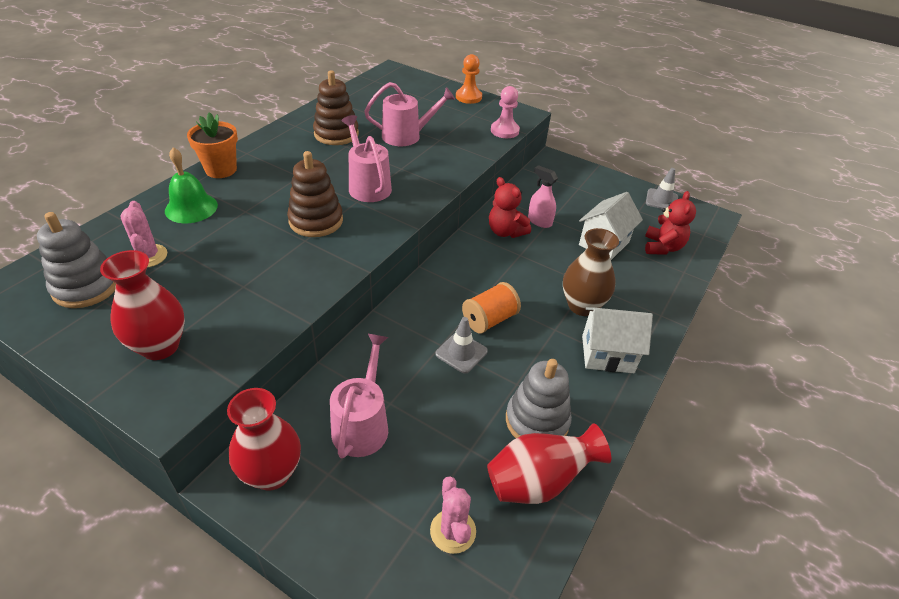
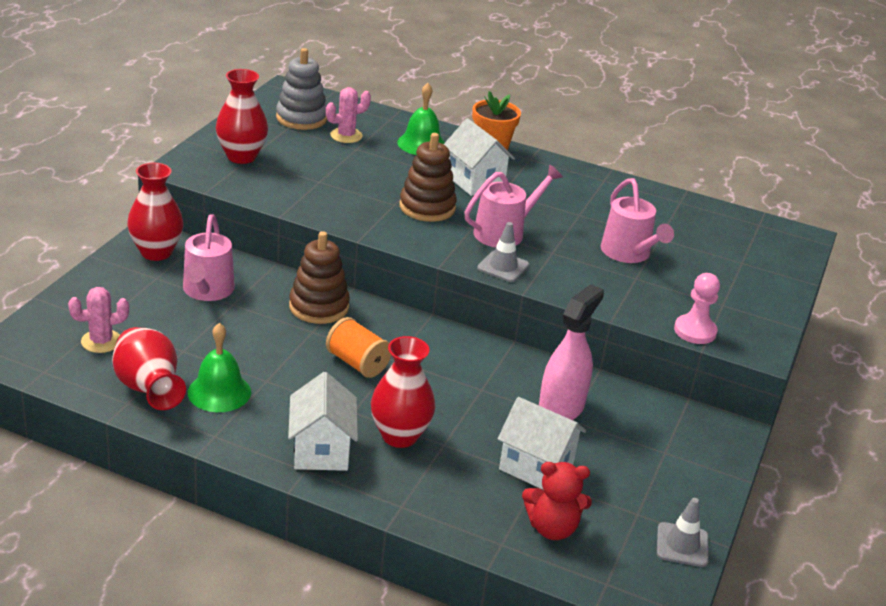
camera: 80 degrees right, 10 degrees down
(276, 187) = (474, 181): none -> white house
(336, 134) = (601, 206): brown stacking toy -> brown stacking toy (319, 307)
(362, 424) = (207, 290): pink watering can -> pink watering can turned 90 degrees clockwise
(461, 352) = (304, 344): grey traffic cone -> grey traffic cone (503, 267)
(468, 97) = (772, 301): orange pawn -> none
(505, 232) = (524, 378): red teddy bear -> none
(537, 421) = (219, 392): grey stacking toy -> green bell
(539, 221) = (561, 409): pink spray bottle -> pink spray bottle, size x1.62
(582, 306) = (399, 436): brown vase -> red vase

